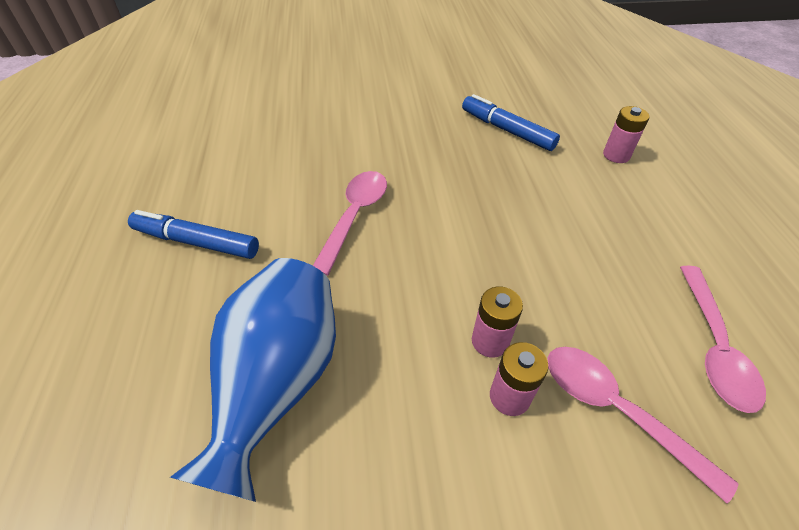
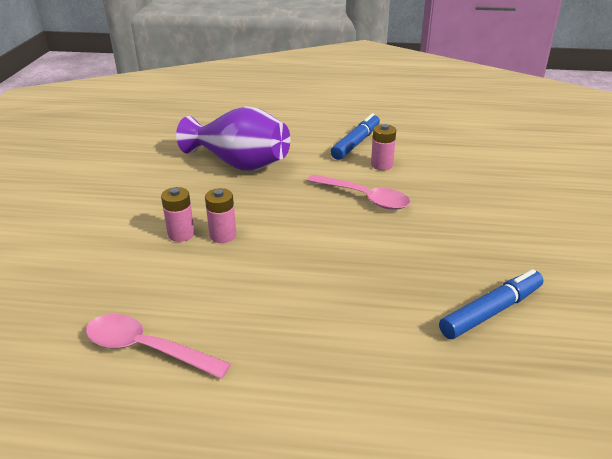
camera: 105 degrees right, 15 degrees down
(277, 384) = (240, 164): blue vase -> purple vase
(616, 155) = (432, 399): pink battery -> pink battery (382, 165)
(616, 411) = (141, 274): pink spoon -> none

